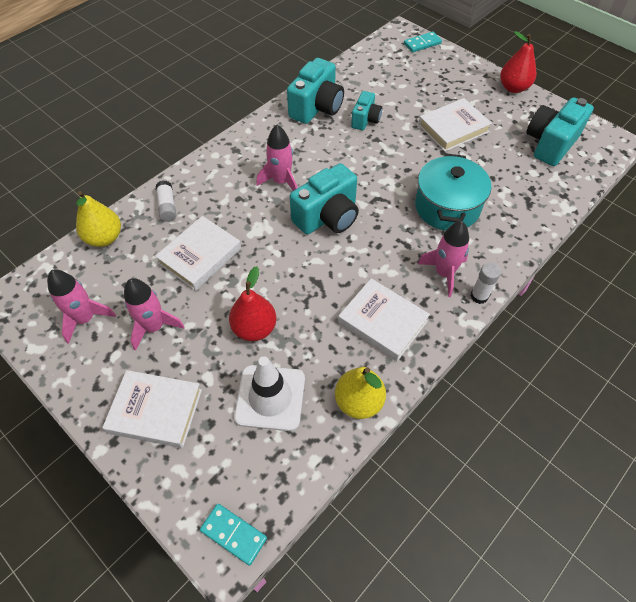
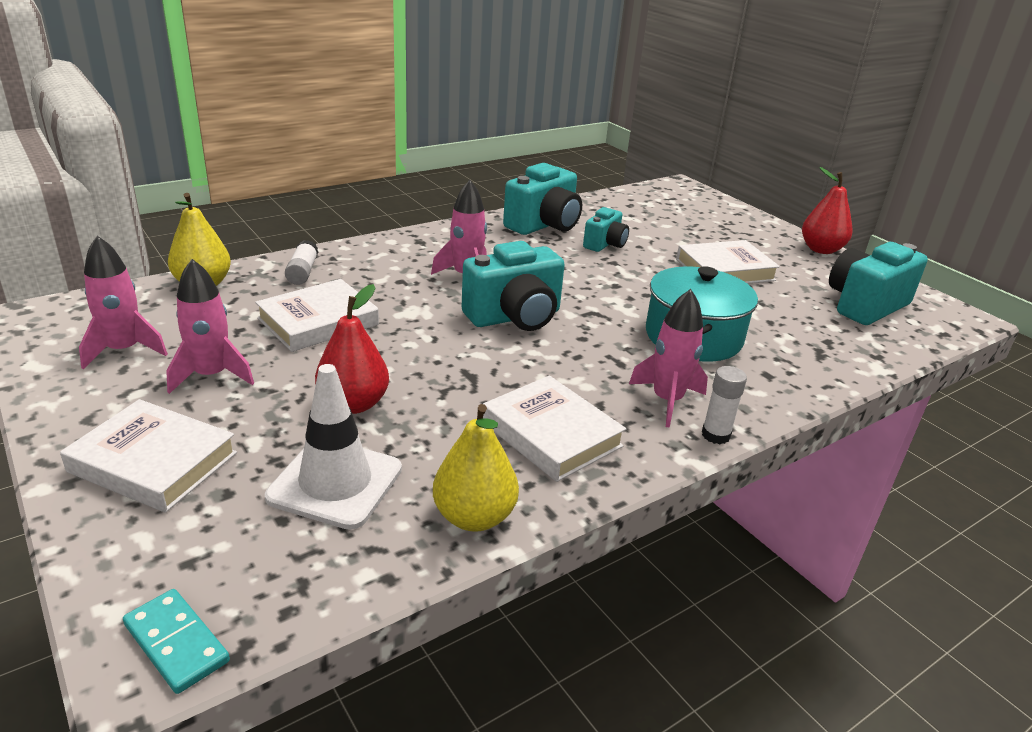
camera: 10 degrees right, 25 degrees down
(422, 44) = (704, 198): turquoise domino -> none

